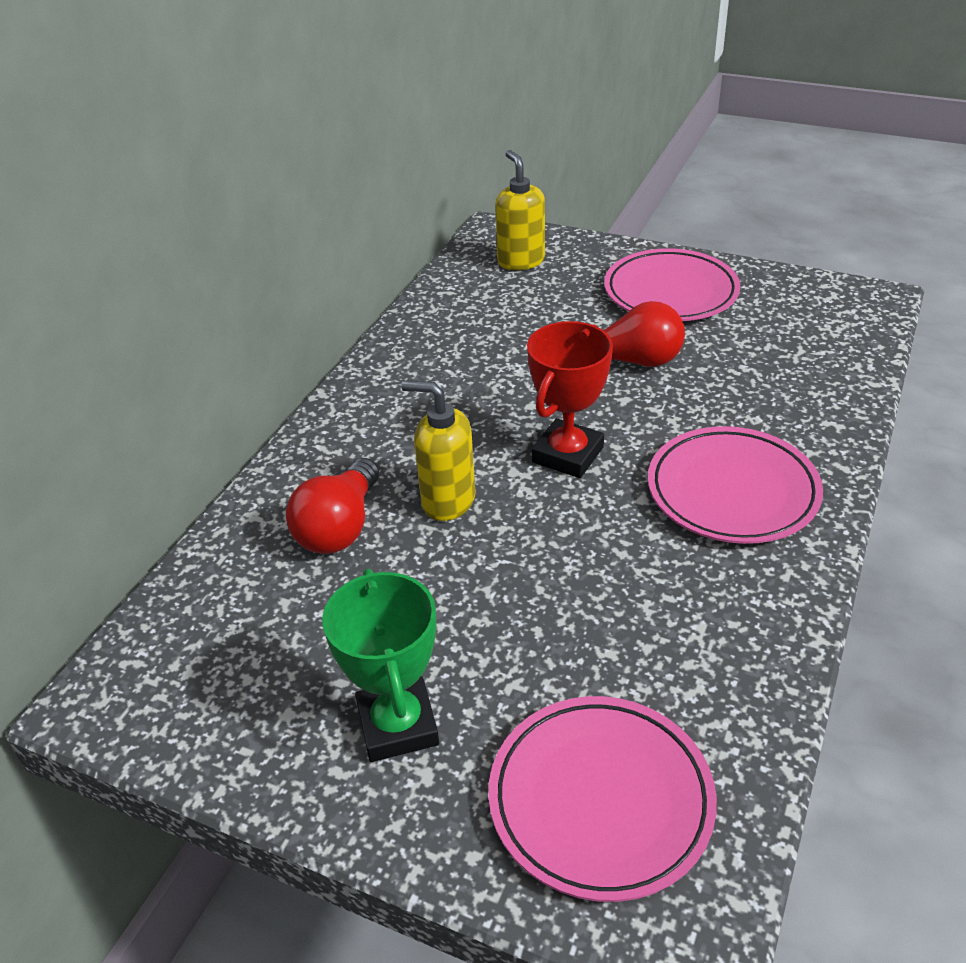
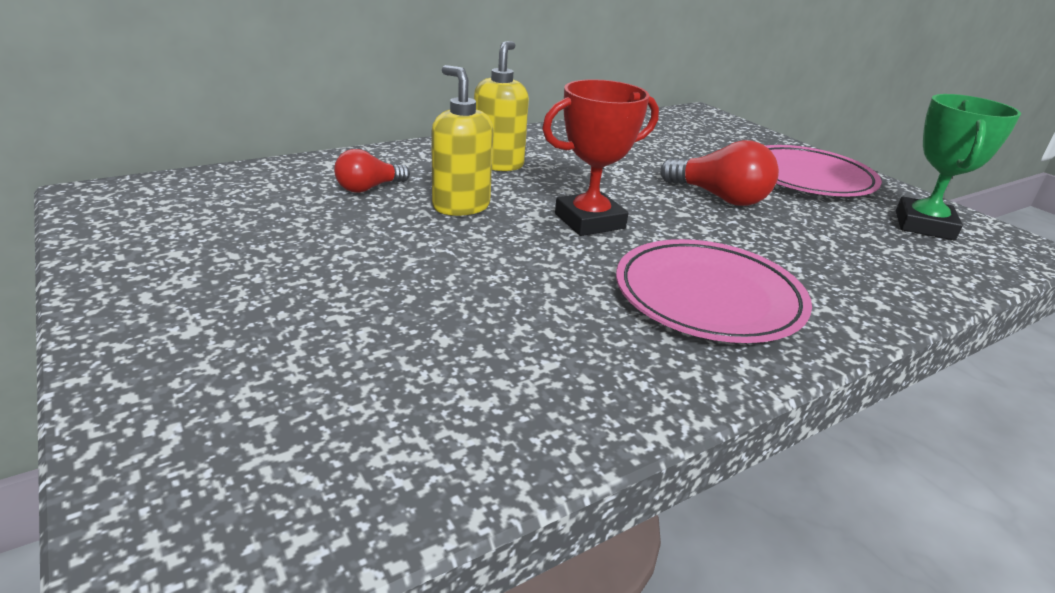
camera: 30 degrees right, 10 degrees down
(339, 527) = (369, 188): red light bulb -> red light bulb, size x0.64
(397, 725) = (224, 294): green trophy -> green trophy (924, 225)
(521, 261) = (699, 128): yellow soap dispenser -> yellow soap dispenser (498, 164)
(600, 800) = (277, 424): pink plate -> none

